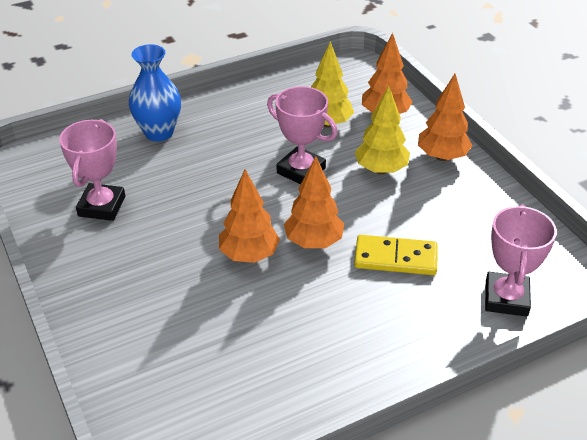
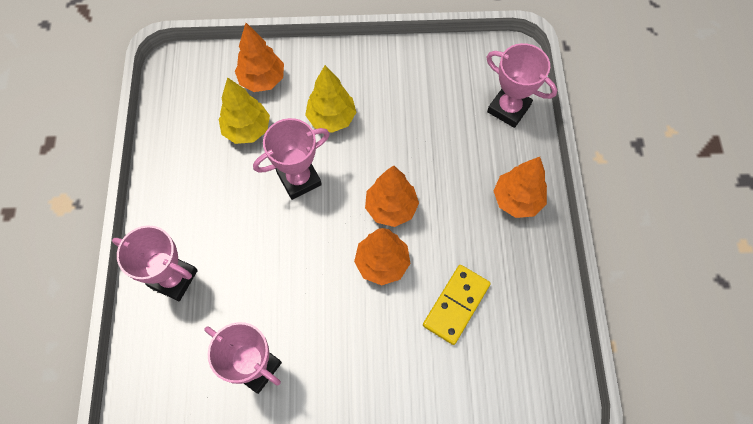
camera: 65 degrees left, 25 degrees up
(159, 132) = (173, 278): blue vase -> pink trophy
(395, 258) = (436, 158): yellow domino -> yellow domino (456, 305)
(442, 156) = (340, 67): orange tree -> orange tree (517, 200)

